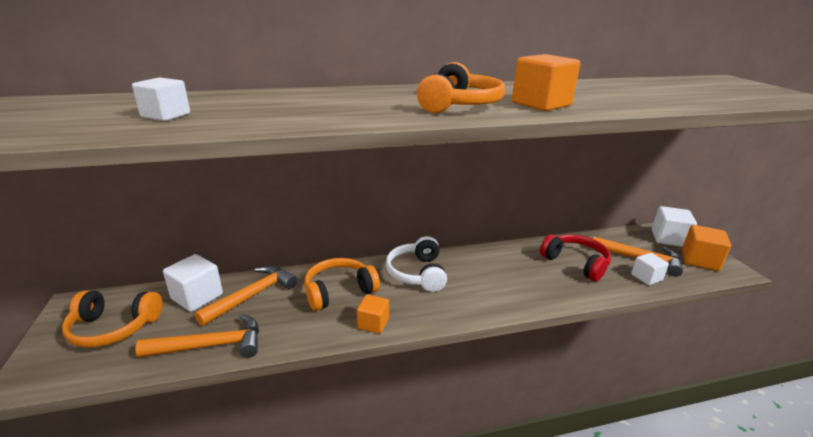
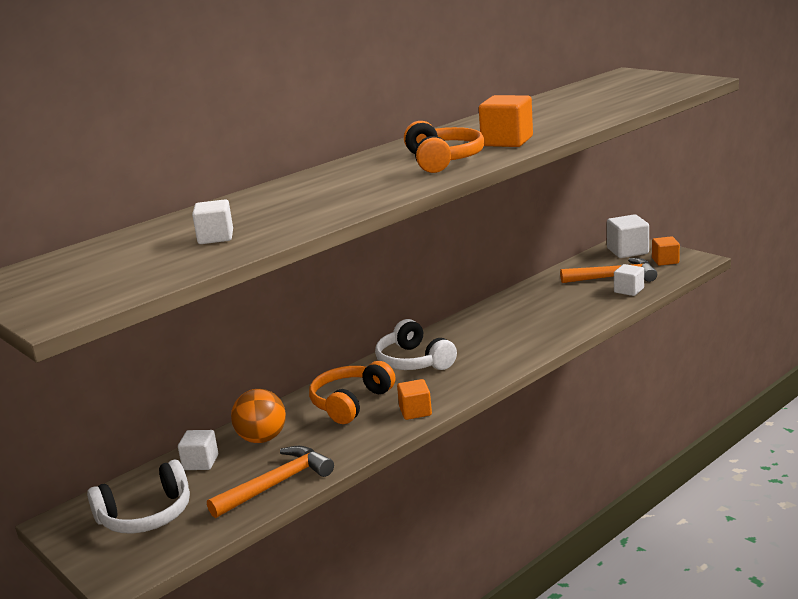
camera: 25 degrees left, 5 degrees down
(114, 327) = (146, 515): orange headphones -> white headphones
(197, 297) = (200, 462): white cube -> white cube, size x0.65
(253, 295) = (262, 439): orange hammer -> orange ball
(576, 263) = (558, 300): red headphones -> none
(699, 260) = (665, 261): orange cube -> orange cube, size x0.65

